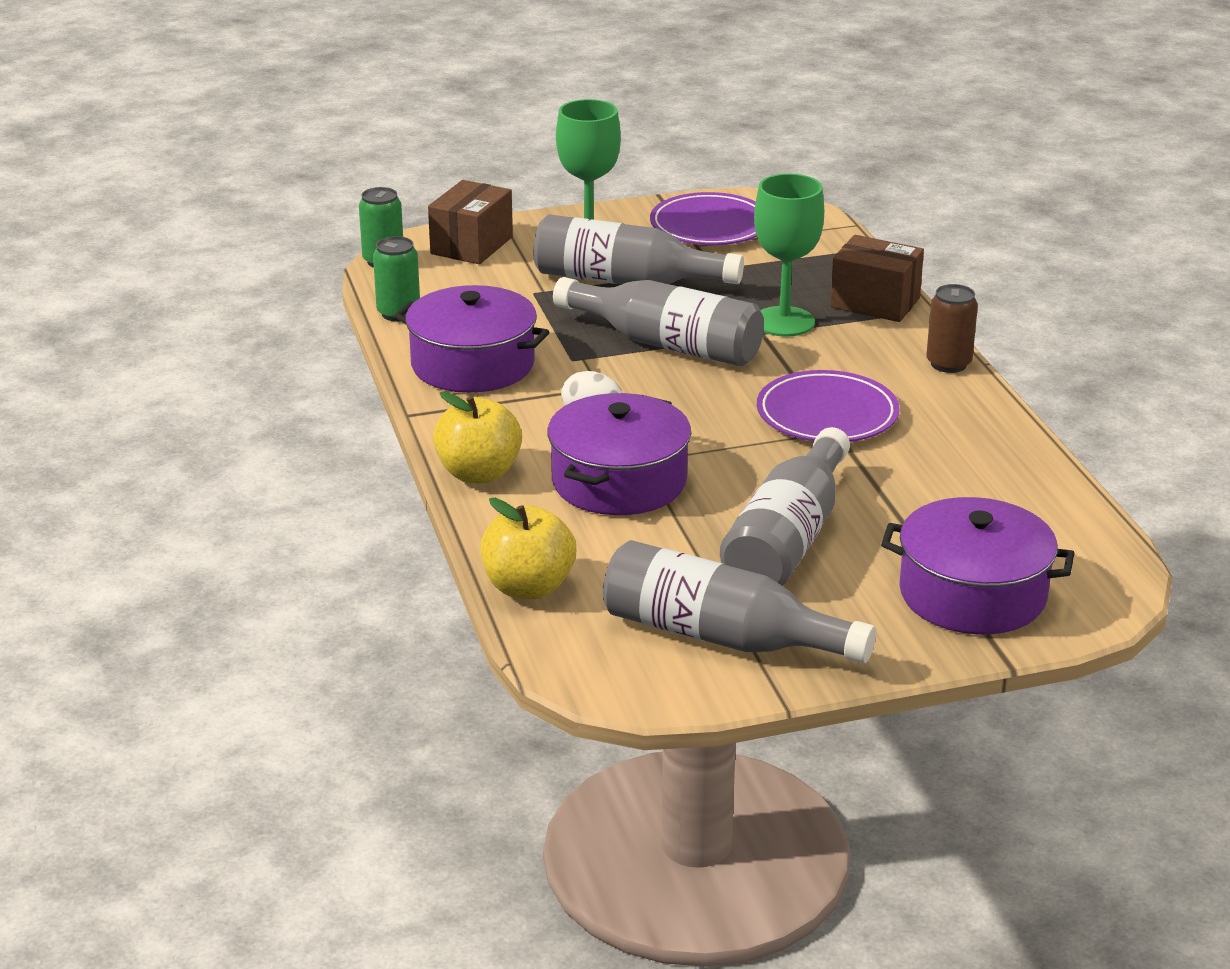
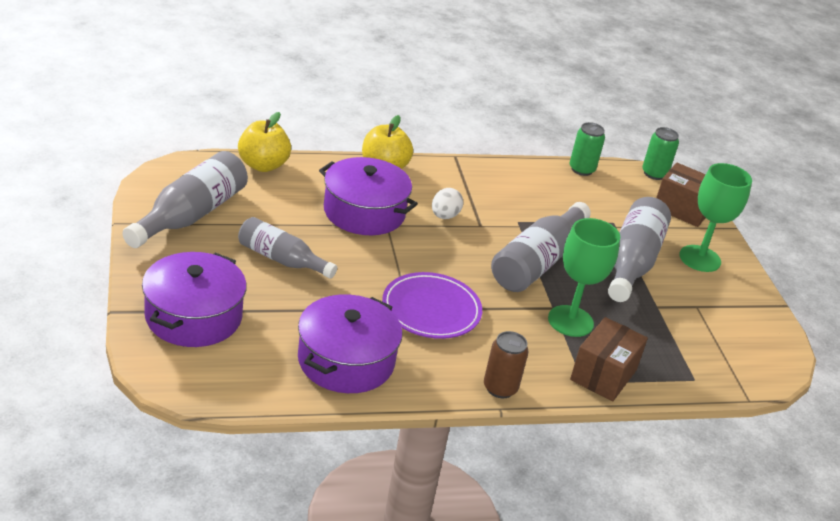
camera: 90 degrees right, 5 degrees up
(473, 364) = (514, 185): purple pot -> purple pot (346, 361)
(710, 226) = (731, 319): purple plate -> none
(788, 538) = (282, 259): grey bottle -> grey bottle, size x0.66

